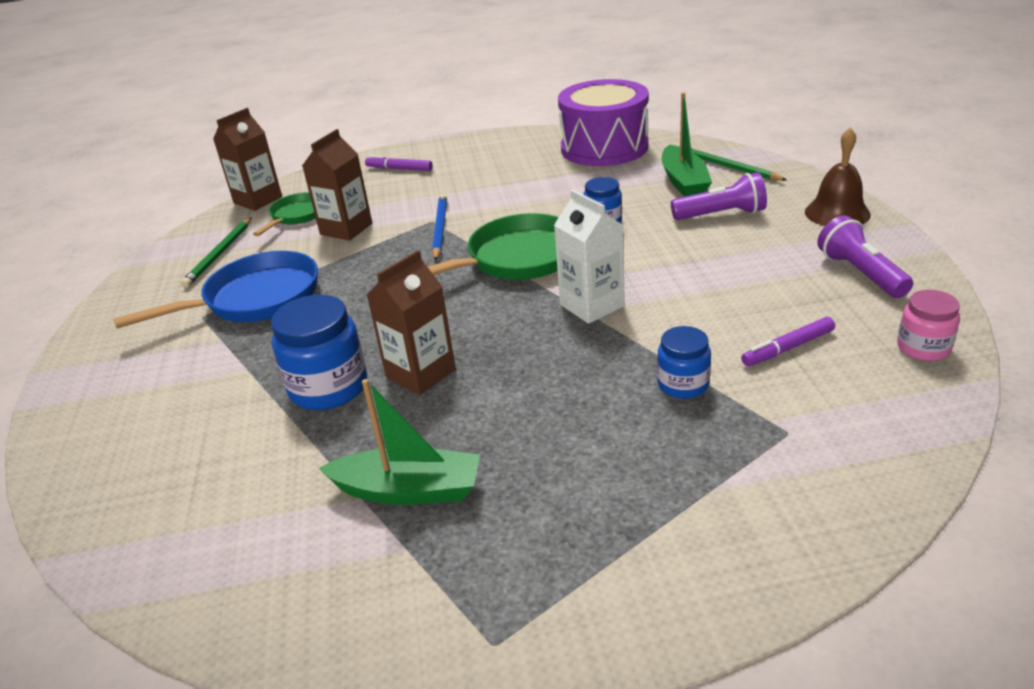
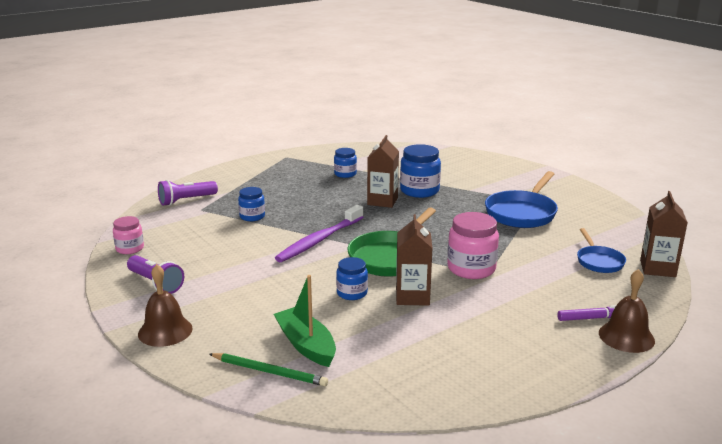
camera: 150 degrees right, 10 degrees down
(219, 254) = (597, 229): green pencil -> none
(296, 216) = (599, 261): green pan -> blue pan
(346, 229) = (541, 258): brown carton -> brown carton (412, 296)
(397, 154) = (626, 336): none -> brown bell
(409, 490) = (345, 174): green boat -> blue jar
(440, 229) = (471, 269): blue pencil -> pink jar
(592, 305) = (319, 240): white carton -> purple toothbrush
(604, 148) = (416, 381): purple drum -> none
(721, 215) = (261, 314): purple flashlight -> purple flashlight (186, 200)
(787, 348) = (202, 238): purple marker -> none

